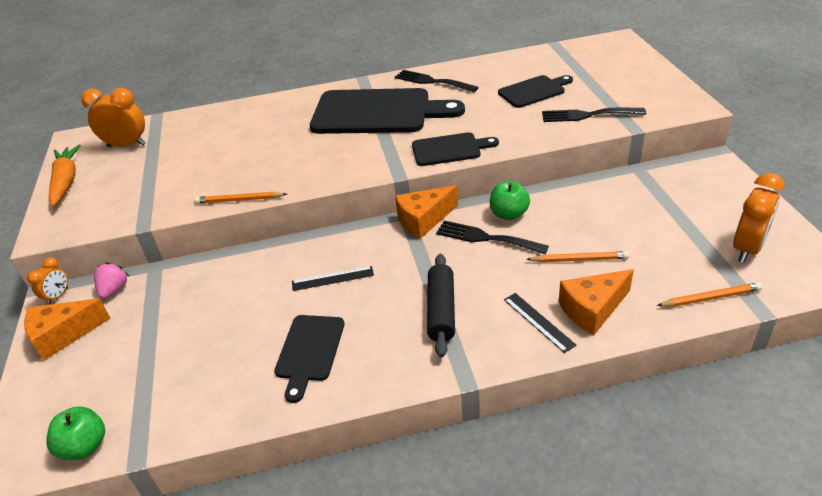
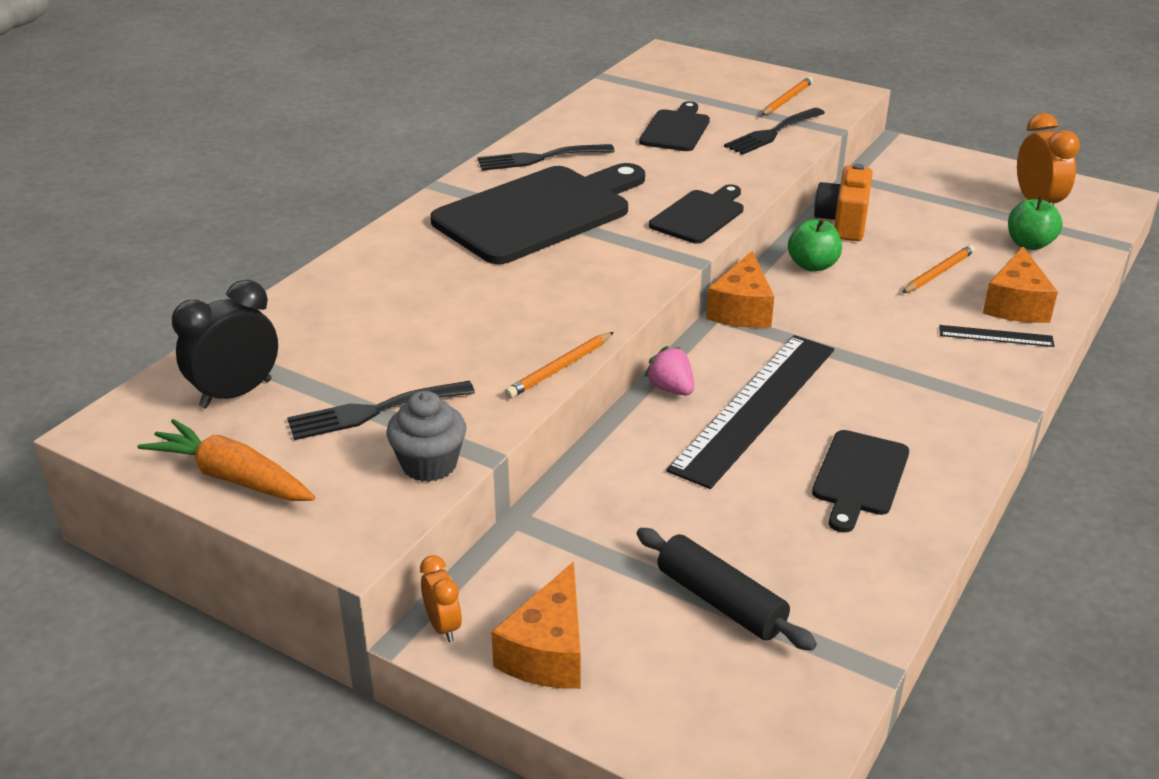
camera: 50 degrees left, 5 degrees down
(85, 446) = (811, 707): green apple -> green apple (1029, 244)
(114, 290) = (513, 570): pink strawberry -> pink strawberry (671, 389)
(120, 216) = (429, 464): none -> grey cupcake
(127, 145) = (236, 394): orange clock -> black clock
(309, 351) = (859, 477): black cutting board -> black cutting board turned 60 degrees clockwise
(332, 278) = (754, 407): black ruler -> black ruler, size x2.29
(441, 310) = (907, 374): black rolling pin -> black rolling pin (720, 601)
(485, 238) = (830, 295): black fork -> black fork (372, 411)
(577, 196) = (843, 222): none -> orange camera
(711, 298) = (1074, 251): orange pencil -> orange pencil (787, 100)

